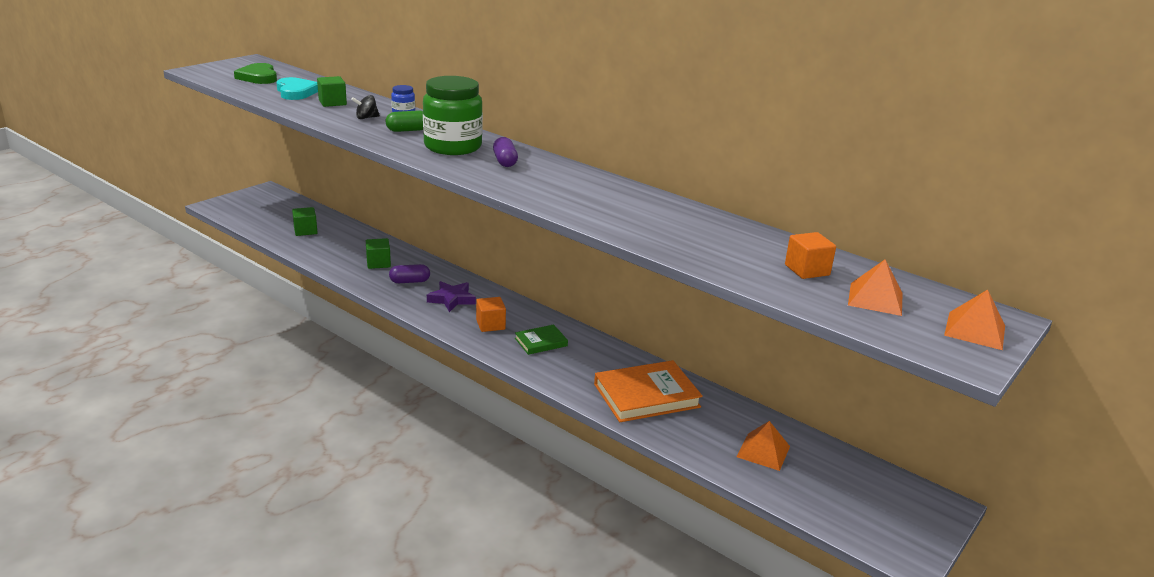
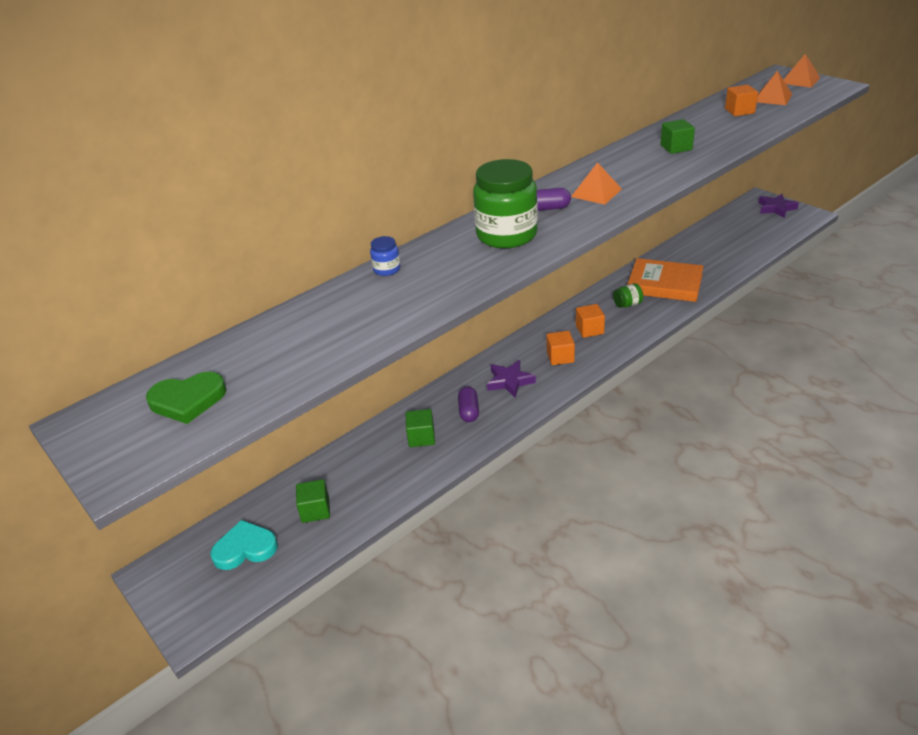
camera: 75 degrees left, 10 degrees up
(296, 92) = (280, 355): turquoise heart -> turquoise heart (245, 548)
(332, 102) = (336, 321): green cube -> green cube (676, 147)
(366, 118) = (404, 292): black spinning top -> none
(408, 130) = (452, 263): green capsule -> none
(541, 342) = (589, 330): green book -> orange cube
(595, 367) = (627, 304): none -> green jar
(646, 396) = (664, 284): orange book -> orange book turned 60 degrees counterclockwise
(763, 451) = (722, 245): orange pyramid -> orange pyramid (596, 192)
(912, 520) = (776, 208): none -> purple star

